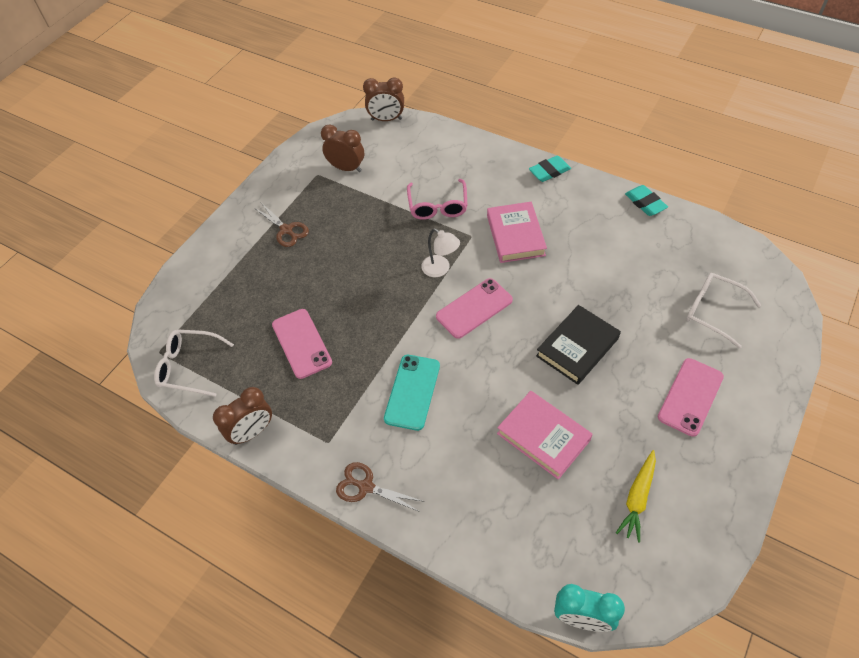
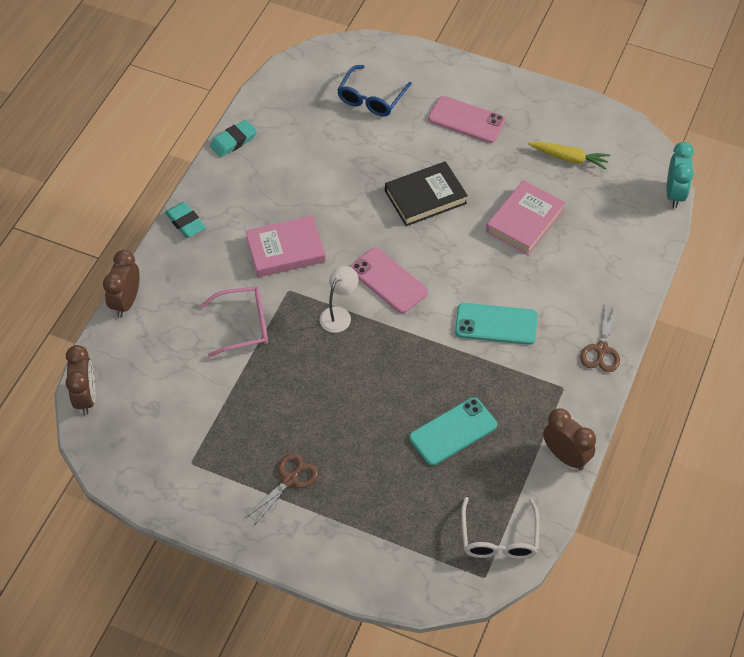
camera: 100 degrees left, 0 degrees up
(301, 343) = (453, 432): pink phone -> turquoise phone
(346, 168) = (179, 430): brown clock -> brown clock (126, 302)
(577, 347) = (425, 197): black book -> black book turned 60 degrees counterclockwise
(713, 311) = (371, 98): white glasses -> blue glasses

